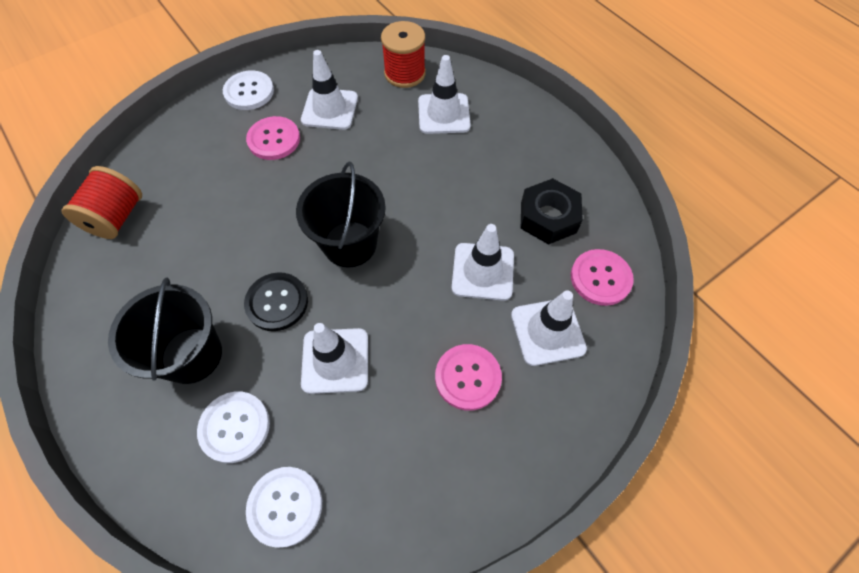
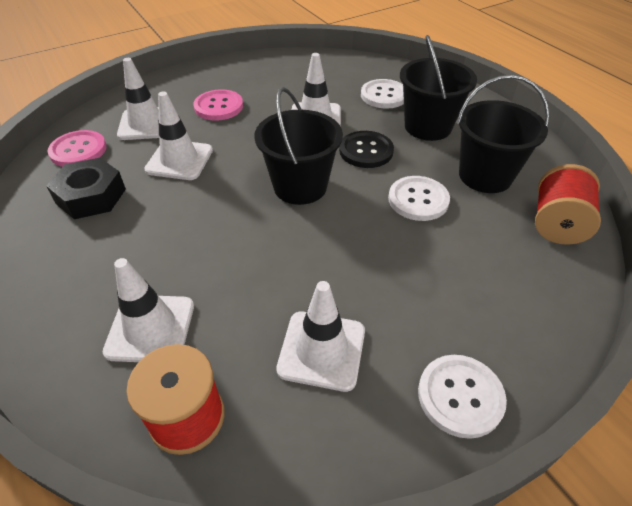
camera: 175 degrees left, 15 degrees down
(156, 273) = (485, 176): none -> black bucket
(274, 139) = (399, 305): pink button -> none
(285, 506) = (345, 69): white button -> white button (418, 200)

